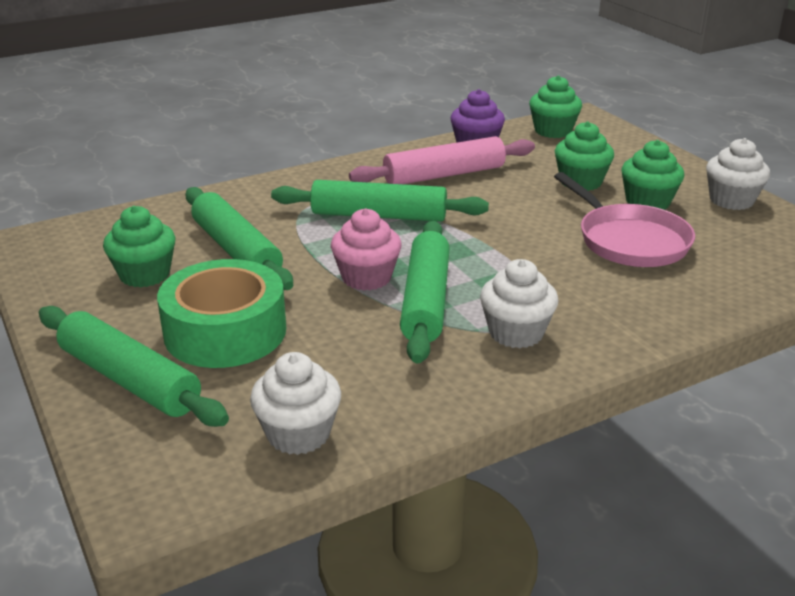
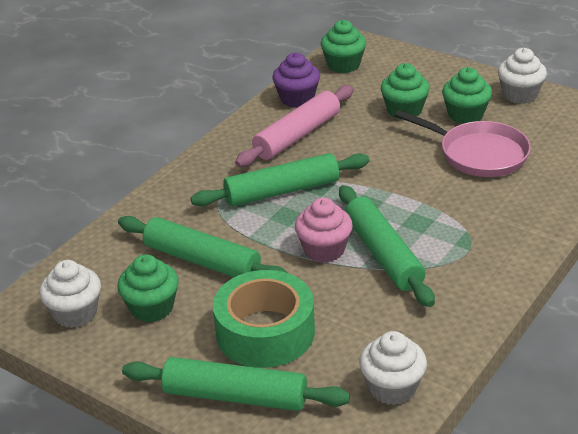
camera: 25 degrees left, 5 degrees up
(516, 333) = (465, 258): white cupcake -> white cupcake (75, 313)

